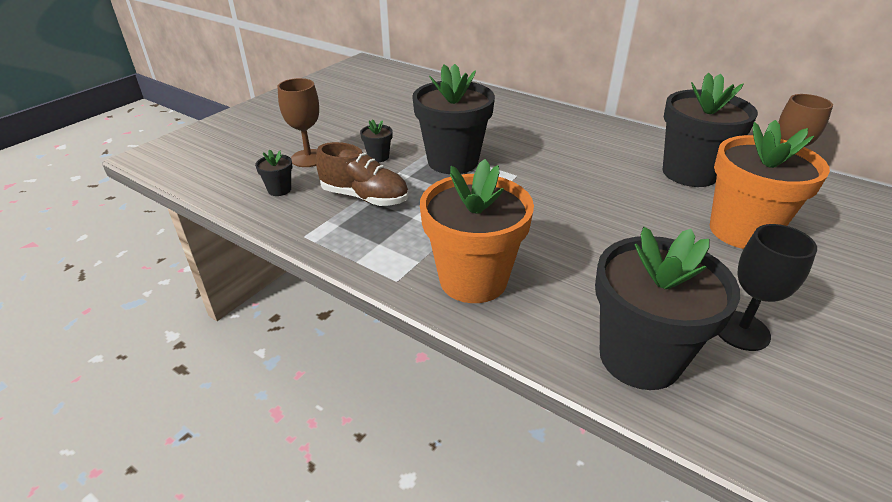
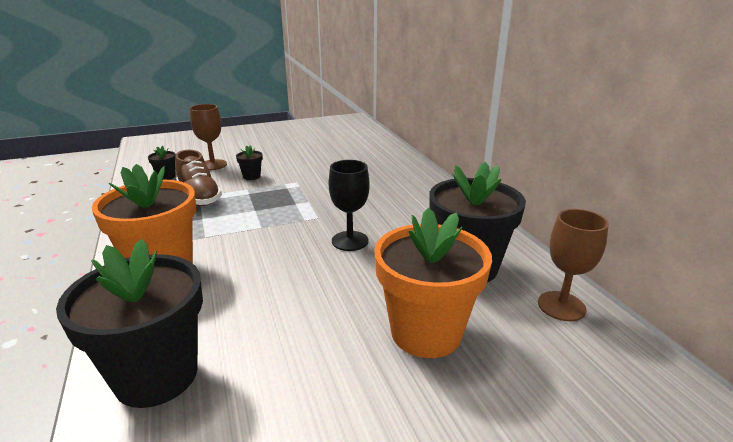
camera: 35 degrees right, 10 degrees down
(453, 161) = (292, 194): black flower pot -> none
(741, 330) = (265, 406): black goblet -> black goblet (350, 241)

